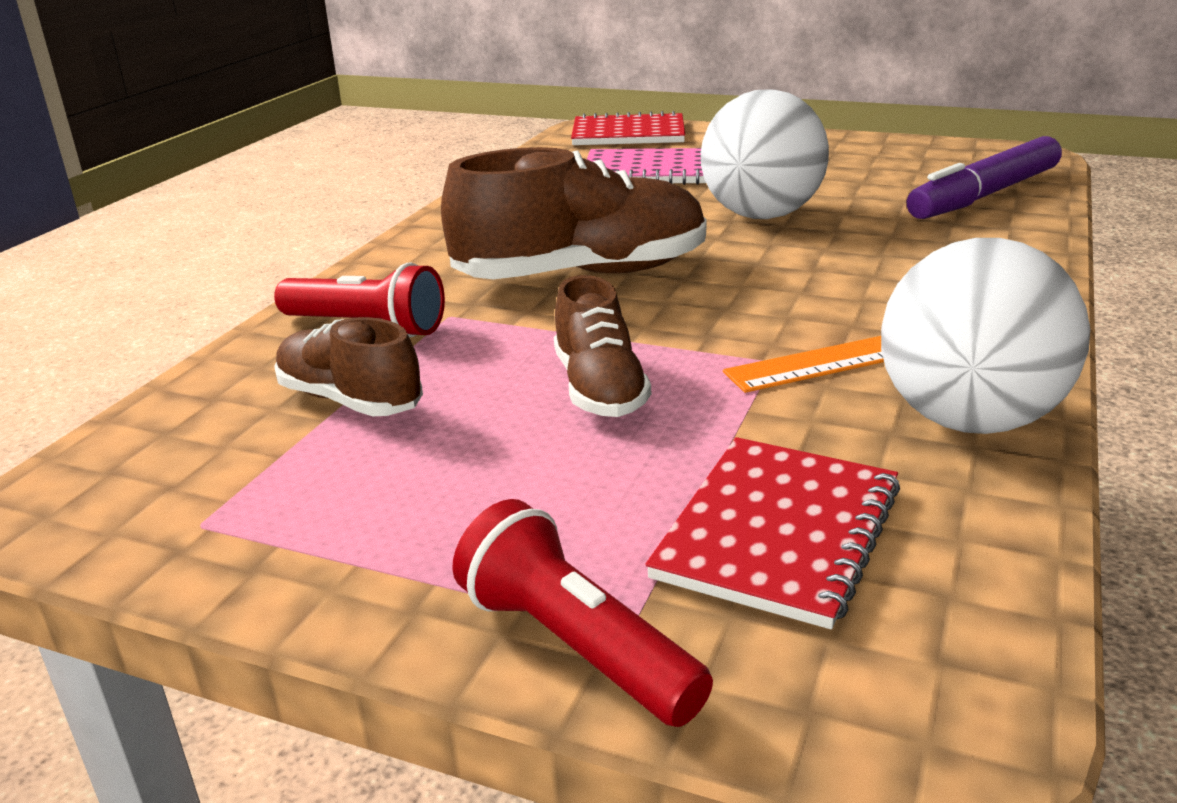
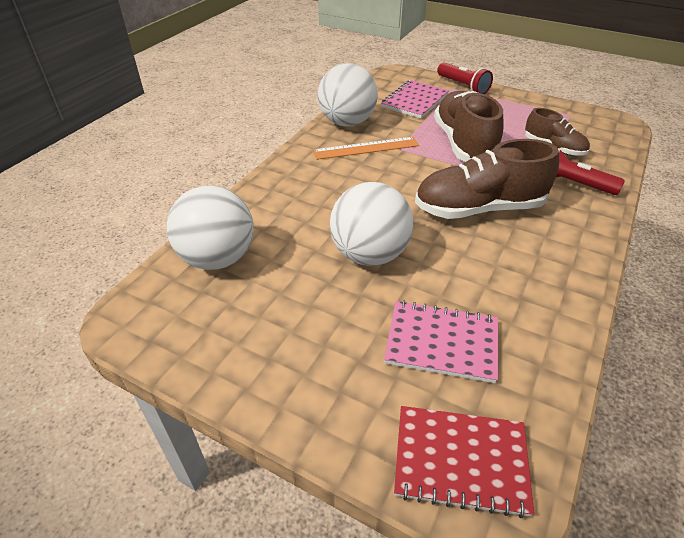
camera: 175 degrees left, 15 degrees up
(599, 388) = (463, 144): brown shoe -> brown shoe, size x1.76
(778, 532) = (415, 101): red notebook -> pink notebook
(984, 195) = (218, 258): purple marker -> white ball

